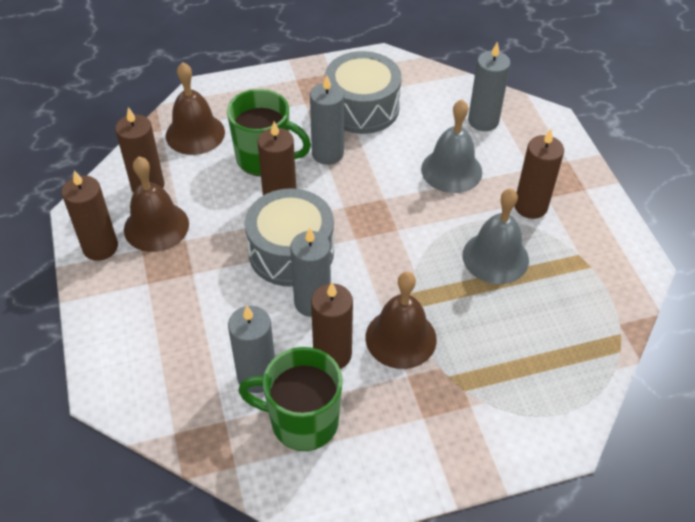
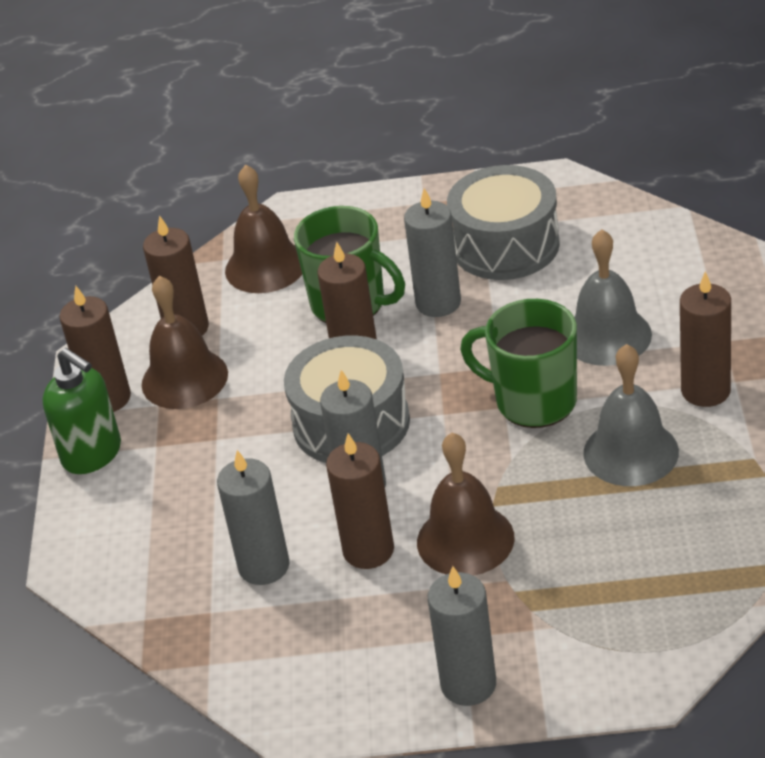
camera: 20 degrees right, 10 degrees down
(99, 295) = (92, 454): none -> green soap dispenser
(302, 421) = (306, 623): green mug -> green mug (533, 401)
(483, 121) = (676, 273): grey candle -> grey candle (468, 684)

